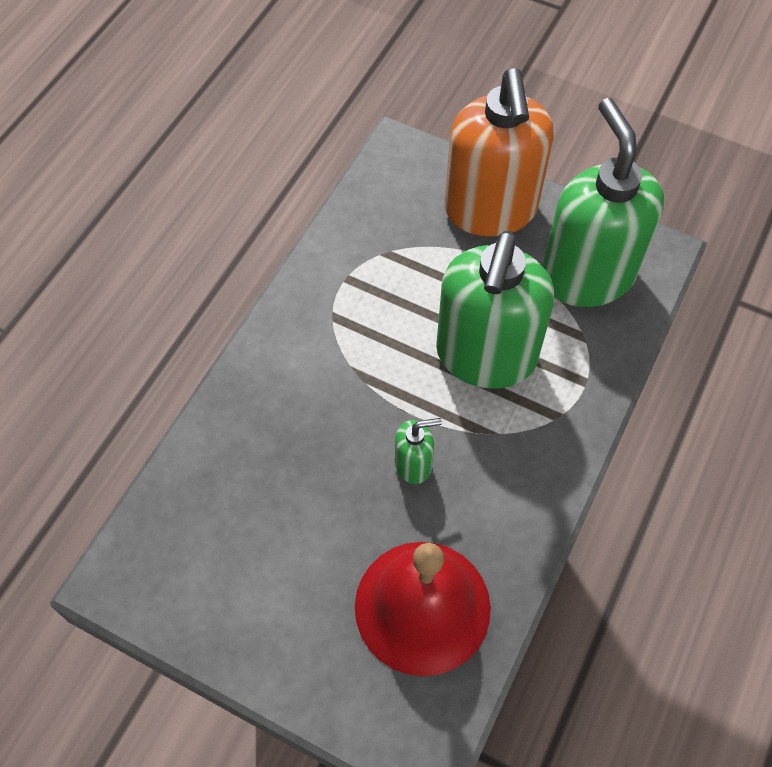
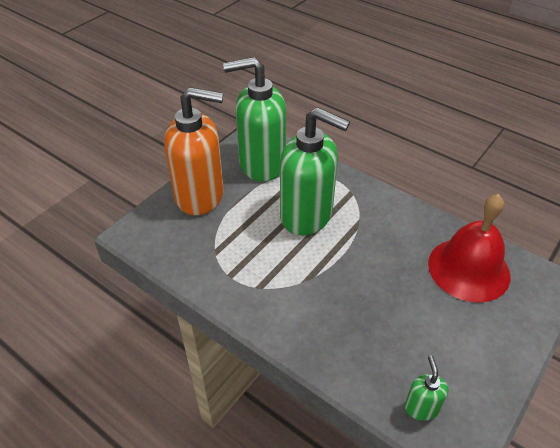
camera: 80 degrees left, 15 degrees down
(413, 464) = (377, 260): green soap dispenser -> green soap dispenser (421, 407)

